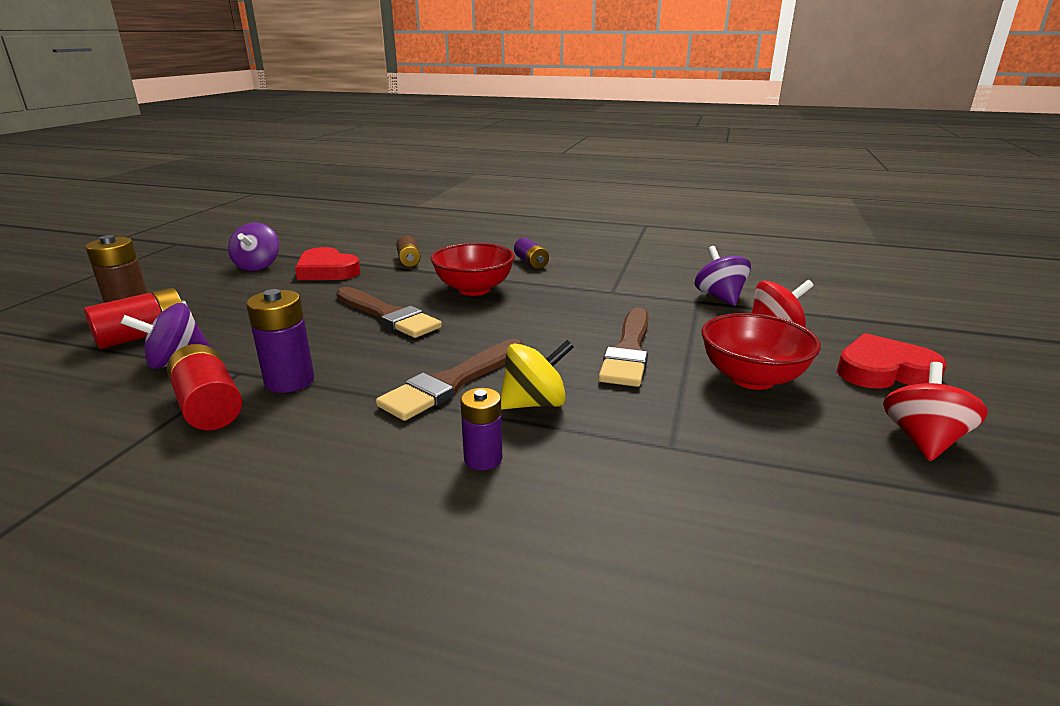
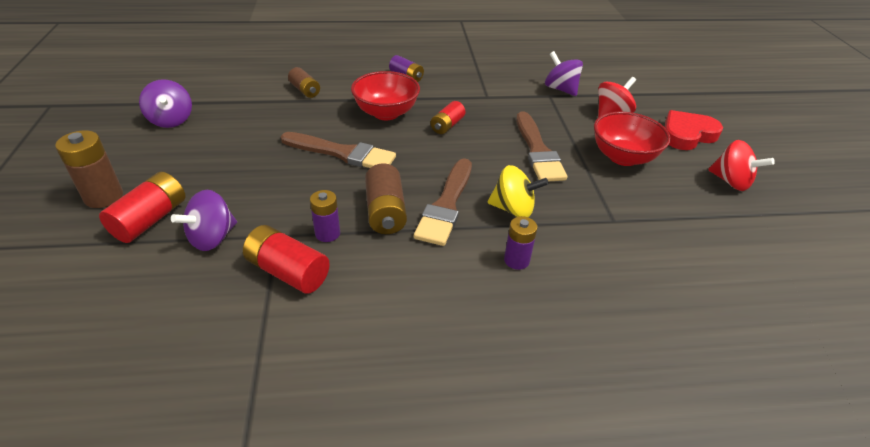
camera: 25 degrees left, 15 degrees up
(289, 381) = (327, 233): purple battery -> purple battery, size x0.66
(327, 271) = (243, 114): red heart -> none
(374, 375) = (385, 212): none -> brown battery
(534, 310) = (447, 125): none -> red battery
(535, 403) = (513, 209): yellow spinning top -> yellow spinning top turned 60 degrees clockwise
(923, 440) = (731, 182): red spinning top -> red spinning top turned 135 degrees clockwise

